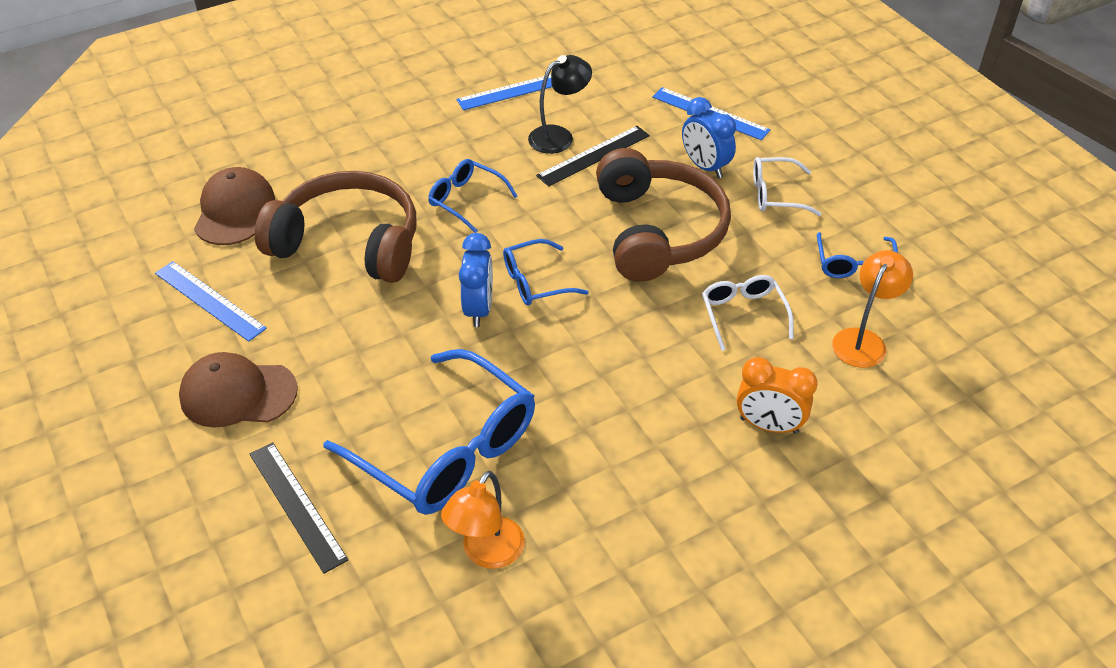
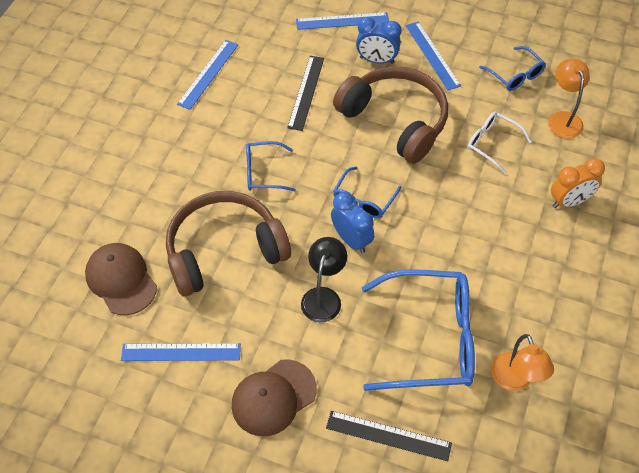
camera: 40 degrees left, 10 degrees up
(559, 136) = (271, 91): black lamp -> black lamp (323, 297)
(775, 194) = (432, 55): white glasses -> blue ruler

